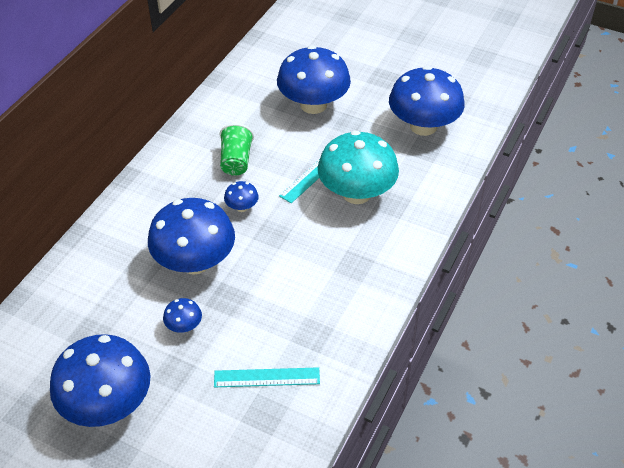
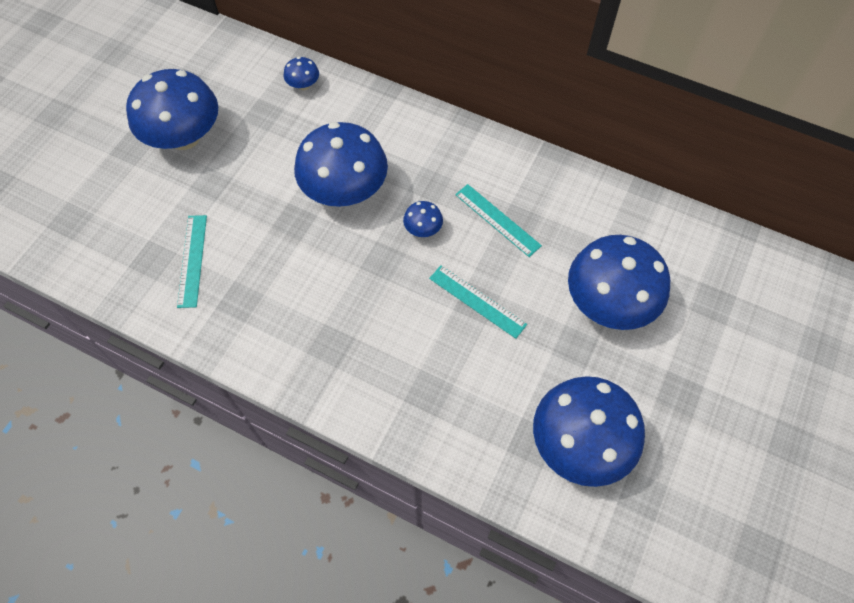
camera: 90 degrees right, 15 degrees up
(184, 326) = (263, 187): blue mushroom -> blue mushroom (303, 85)
(236, 161) = (497, 220): green cup -> turquoise ruler
(356, 193) = (446, 351): turquoise mushroom -> none

